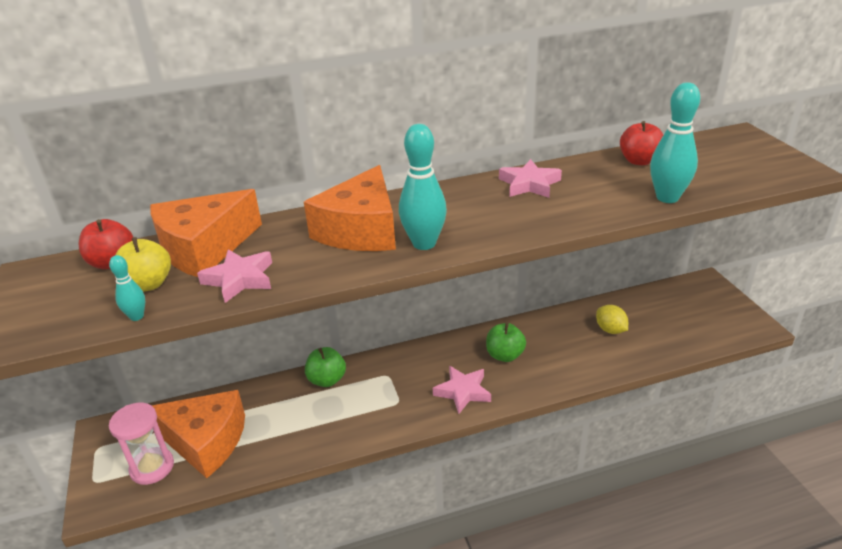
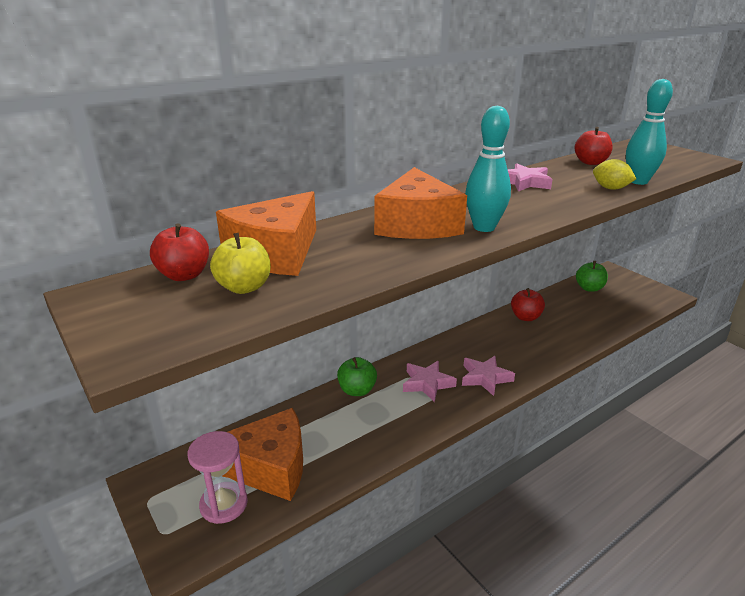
camera: 20 degrees left, 5 degrees down
(137, 316) = (258, 314): turquoise bowling pin -> none
(239, 279) = (339, 271): pink star -> pink star (427, 383)
(505, 355) = (500, 344): green apple -> green apple (589, 288)
(556, 327) = (525, 317): none -> red apple
(610, 330) = (568, 313): yellow lemon -> yellow lemon (610, 188)

